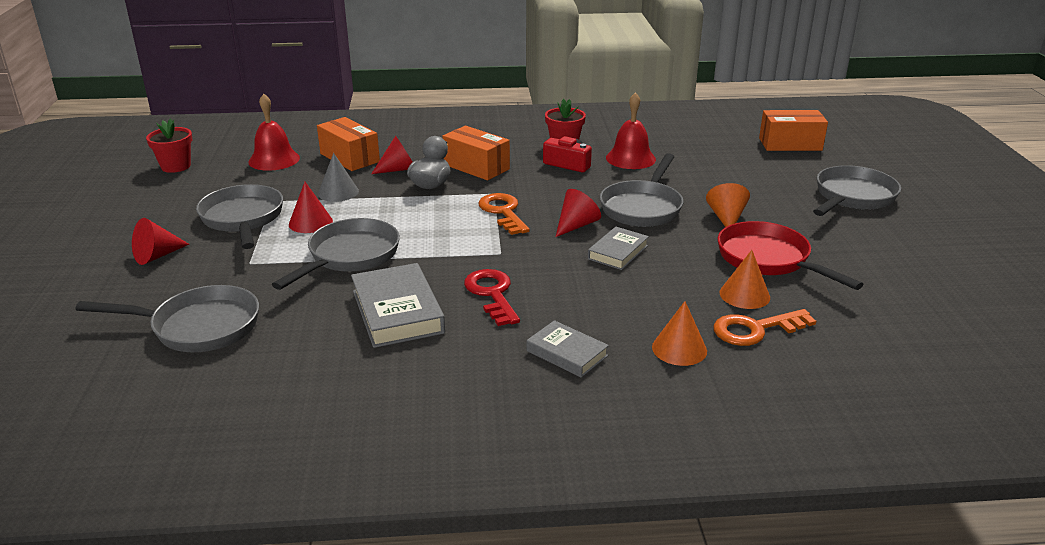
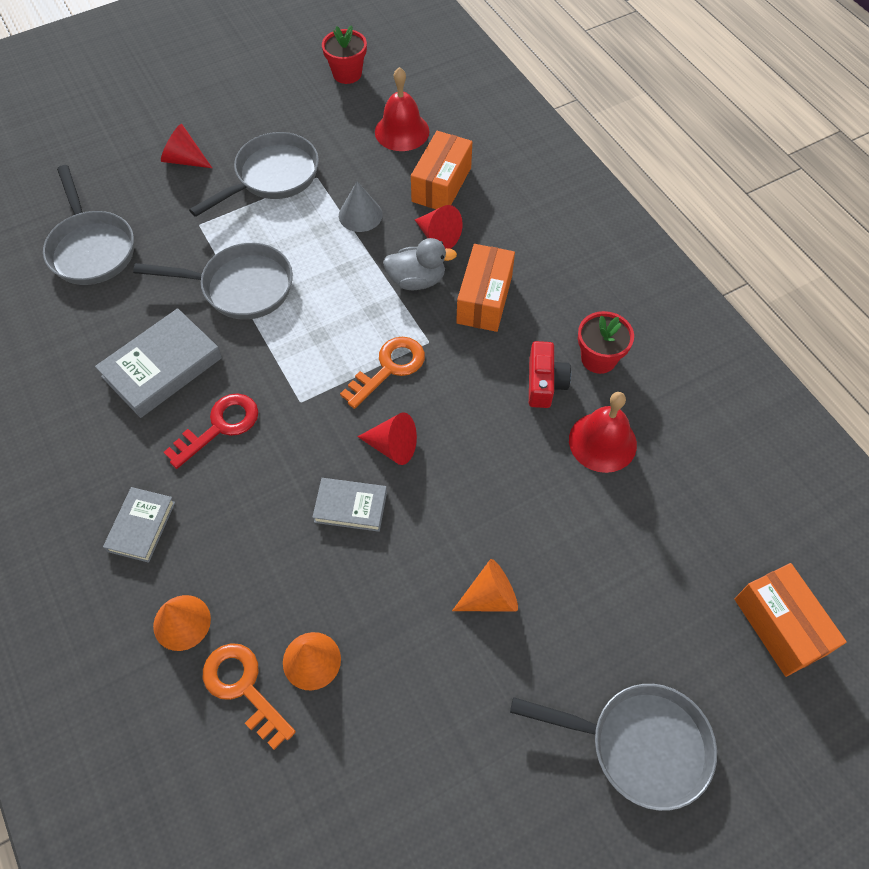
camera: 65 degrees right, 30 degrees up
(310, 222) = (289, 226): red cone -> none
(642, 207) = (471, 497): grey pan -> none
(768, 260) = (404, 669): red pan -> none

